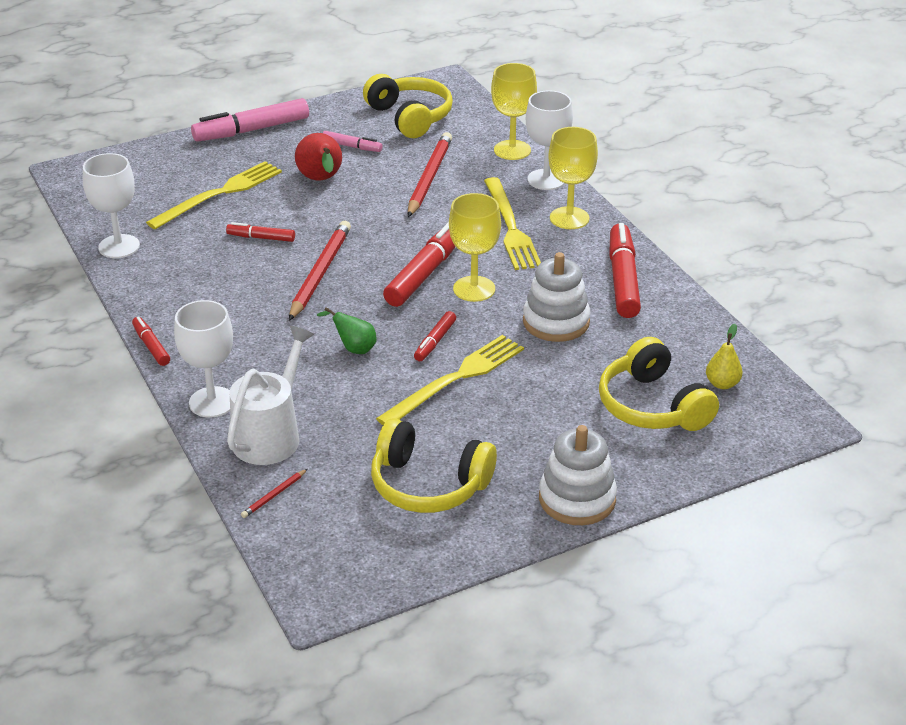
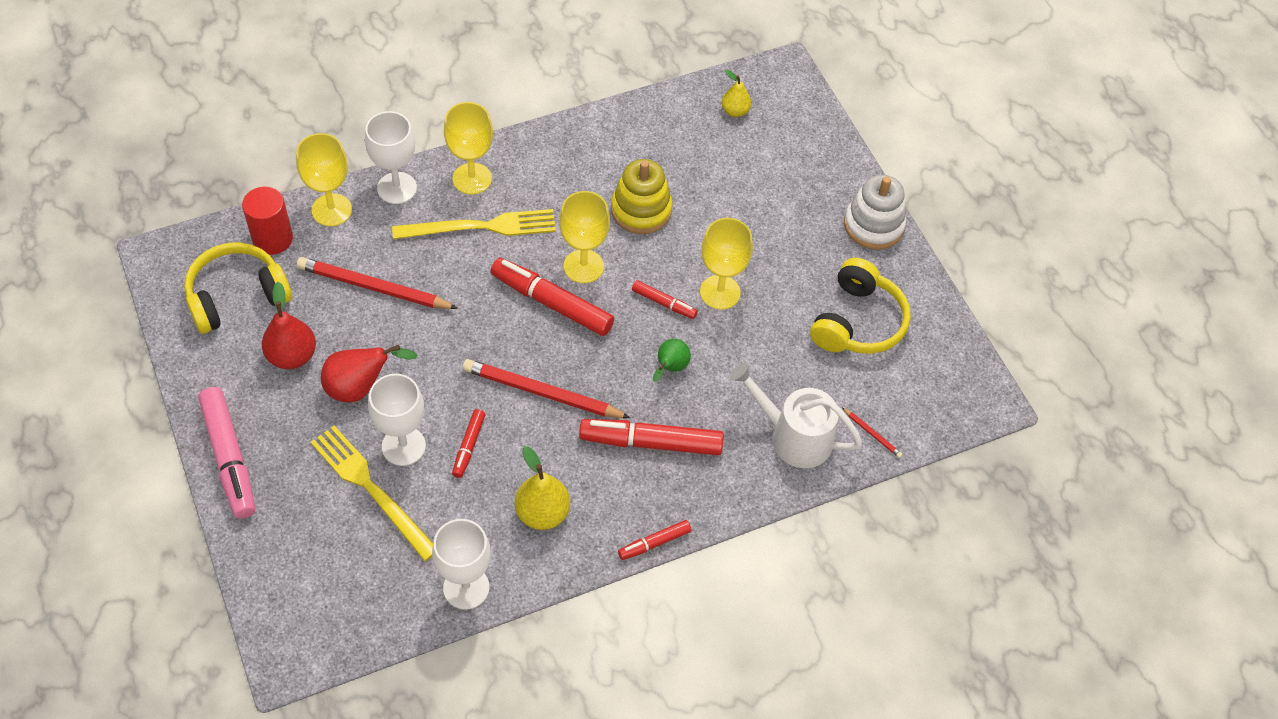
camera: 90 degrees left, 20 degrees up
(189, 281) = (542, 513): none -> yellow pear
(212, 402) = (745, 485): white goblet -> white goblet (403, 446)
(352, 146) = (292, 356): pink marker -> red pear
(455, 379) = (720, 292): yellow fork -> yellow goblet
(473, 126) = (272, 239): none -> red cylinder
(556, 322) = (641, 210): white stacking toy -> yellow stacking toy
(623, 279) = (580, 152): red marker -> red marker (651, 442)
(652, 406) = (761, 160): yellow headphones -> none

